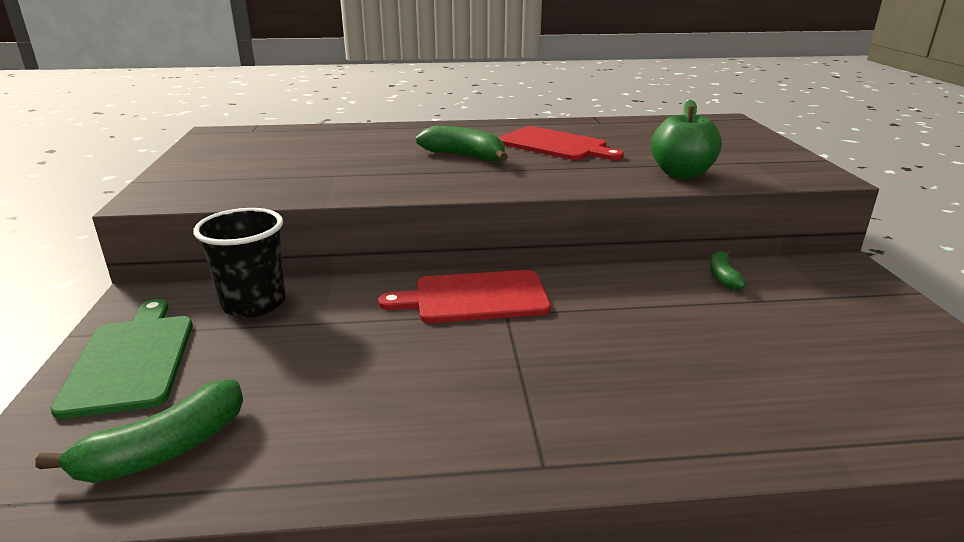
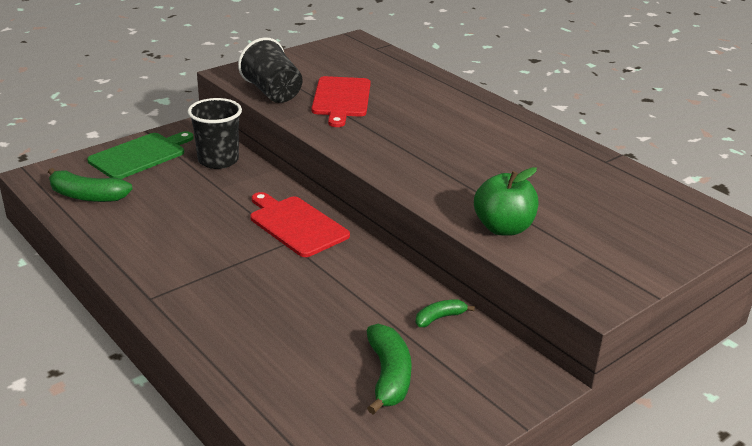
camera: 55 degrees right, 5 degrees up
(249, 191) = (272, 93): none -> black cup
(465, 156) = (424, 133): green banana -> green banana (388, 376)
(555, 145) = (504, 159): red cutting board -> red cutting board (341, 99)

